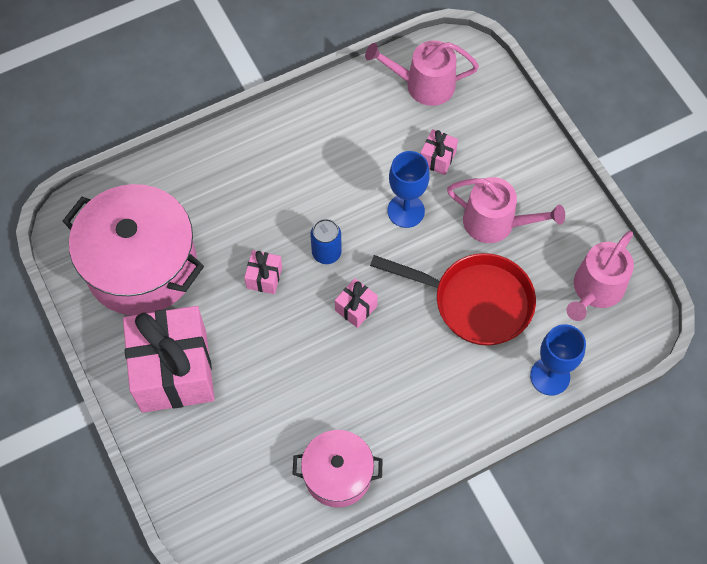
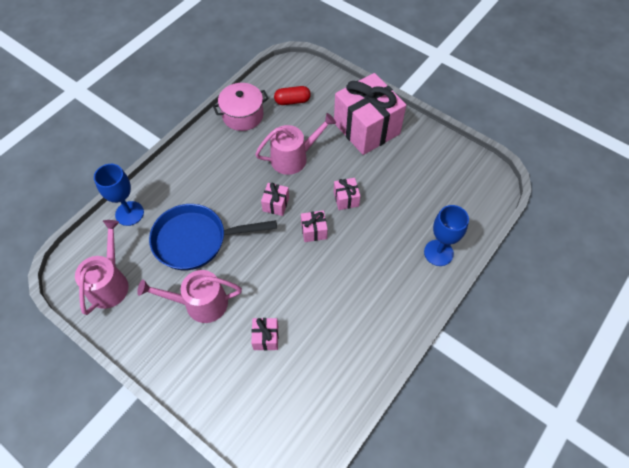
camera: 155 degrees right, 5 degrees down
(141, 266) = (428, 175): pink pot -> none
(252, 468) = (292, 101): none -> red capsule
(326, 253) = (314, 231): blue can -> pink gift
(406, 211) = (272, 284): blue goblet -> blue goblet (438, 253)
(424, 85) = (306, 403): pink watering can -> pink watering can (293, 158)
(475, 301) = (196, 240): red pan -> blue pan

